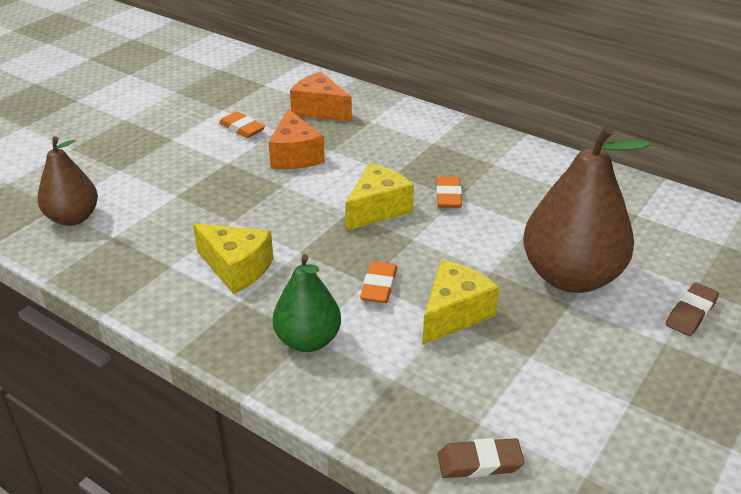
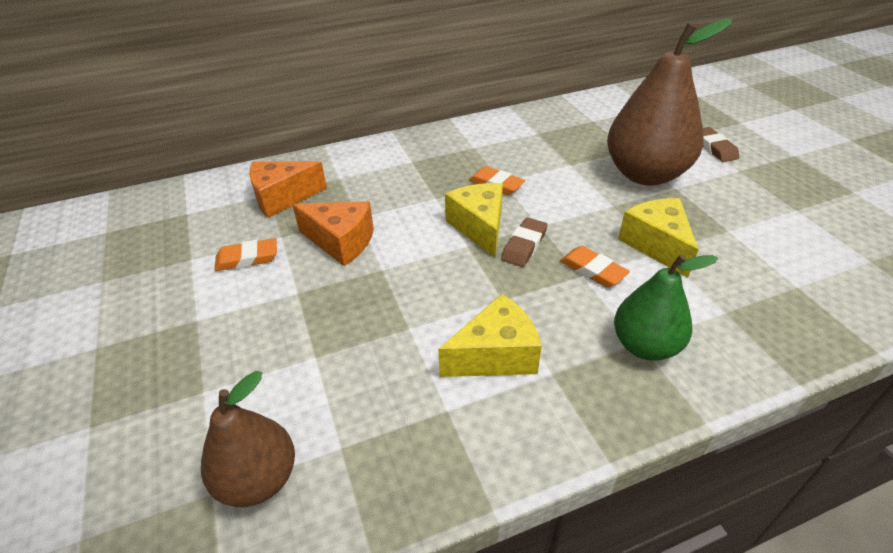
camera: 55 degrees left, 5 degrees up
(479, 462) = (845, 305): brown eraser -> brown eraser (524, 245)

